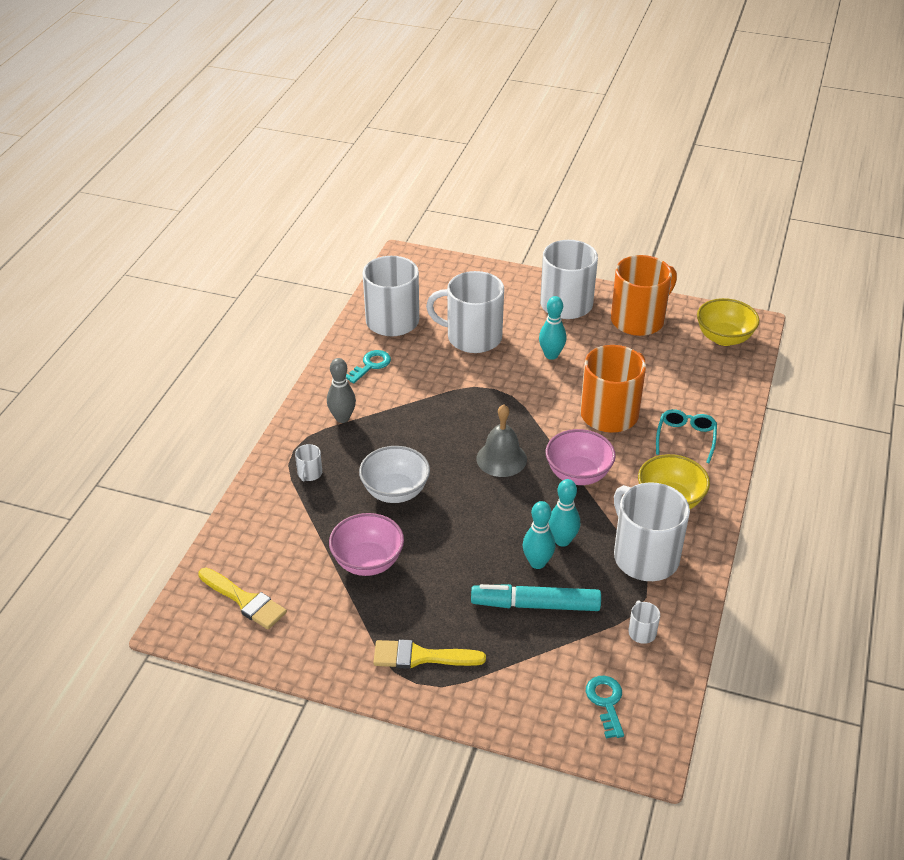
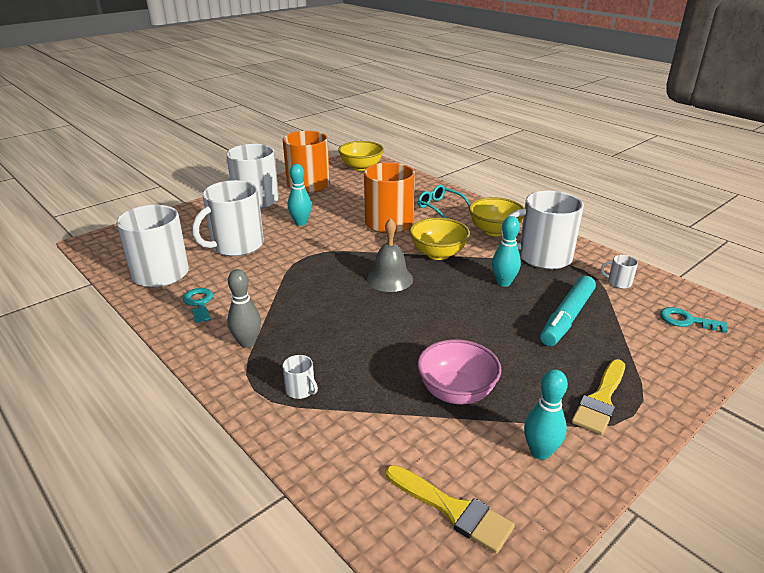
camera: 60 degrees left, 10 degrees down
(245, 600) = (453, 510): yellow brush -> yellow brush turned 60 degrees clockwise
(395, 491) = (377, 344): white bowl -> none
(537, 563) = (520, 301): turquoise bowling pin -> turquoise bowling pin (540, 452)
(578, 474) = (438, 254): pink bowl -> yellow bowl

